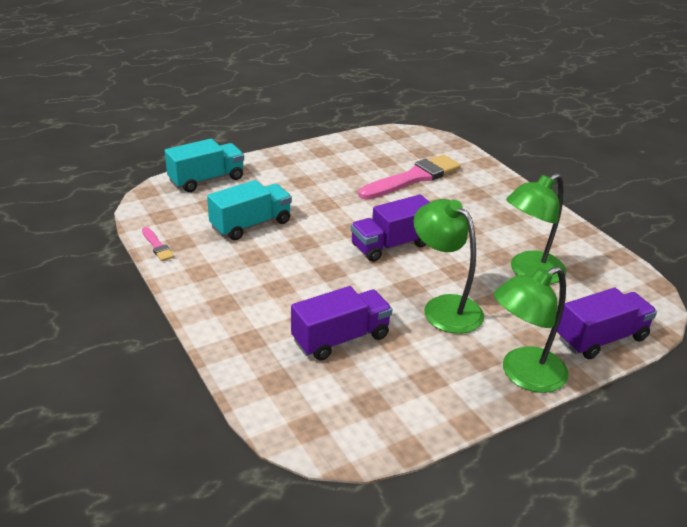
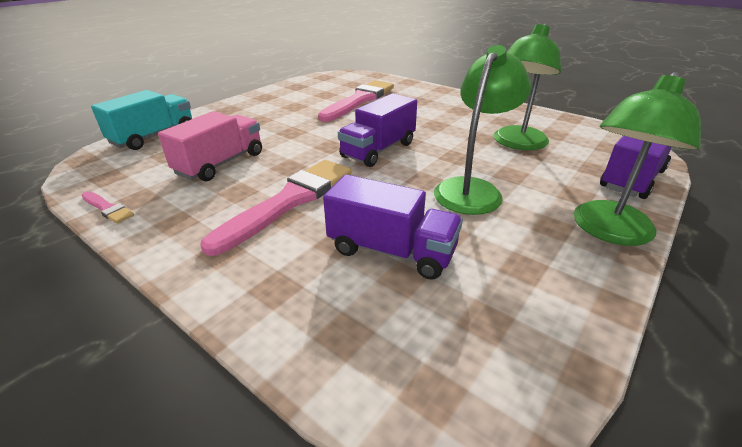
camera: 20 degrees left, 0 degrees up
(251, 225) = (221, 164): turquoise truck -> pink truck
(288, 276) = (289, 201): none -> pink brush
(341, 338) = (391, 251): purple truck -> purple truck turned 75 degrees clockwise
(444, 307) = (472, 189): green lamp -> green lamp turned 90 degrees clockwise

